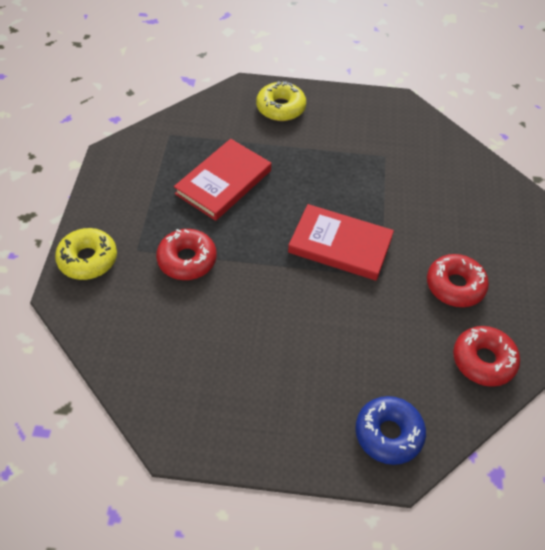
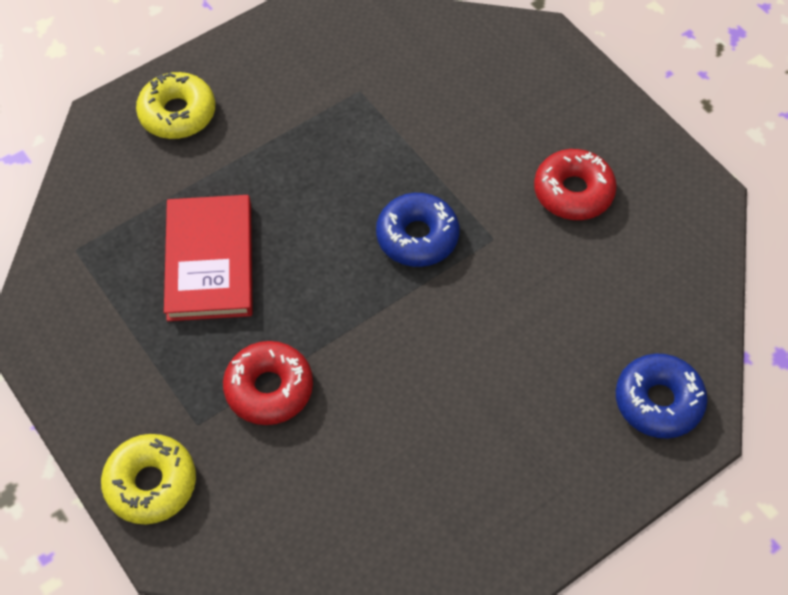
camera: 40 degrees left, 5 degrees up
(340, 245) = (417, 237): red book -> blue donut
(483, 360) = (671, 252): red donut -> none

